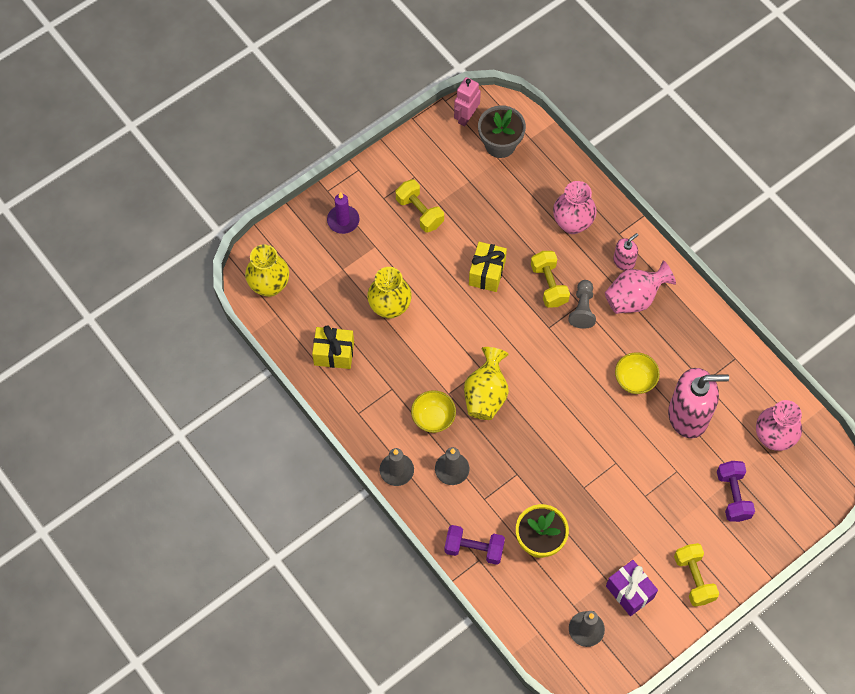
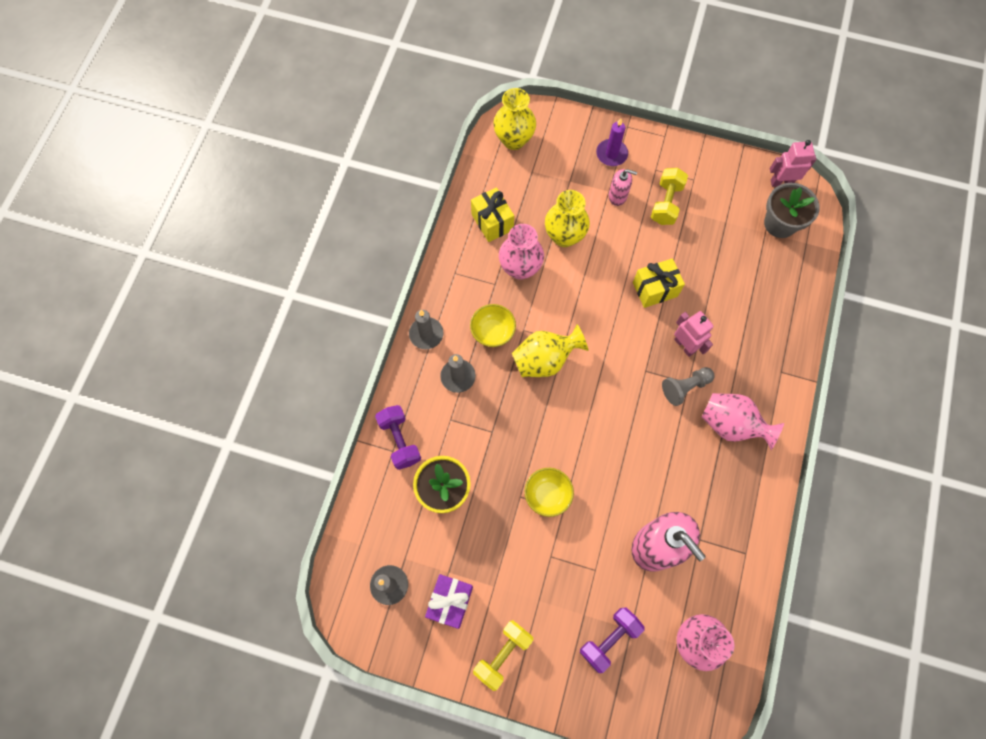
camera: 55 degrees right, 5 degrees up
(549, 285) = (685, 345): yellow dumbbell -> pink robot
(572, 223) = (757, 327): pink vase -> pink vase (520, 268)
(624, 261) = (758, 393): pink soap dispenser -> pink soap dispenser (617, 196)
(635, 380) = (654, 476): yellow bowl -> yellow bowl (547, 495)

